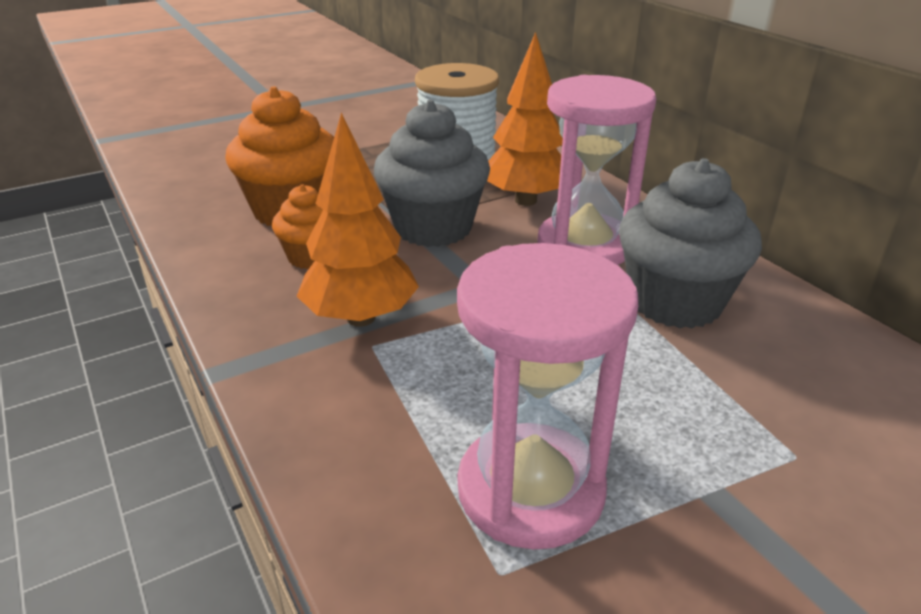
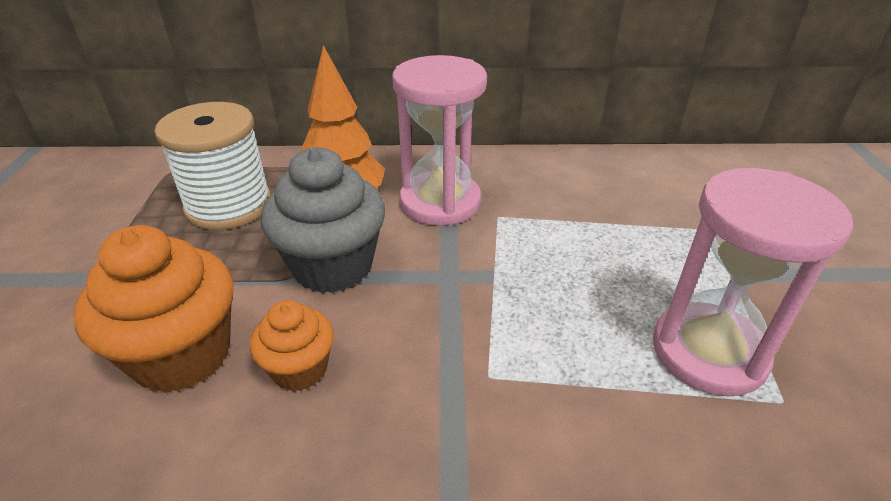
camera: 60 degrees left, 5 degrees up
(360, 318) = (441, 369): orange tree -> none
(675, 302) = (542, 198): grey cupcake -> none

